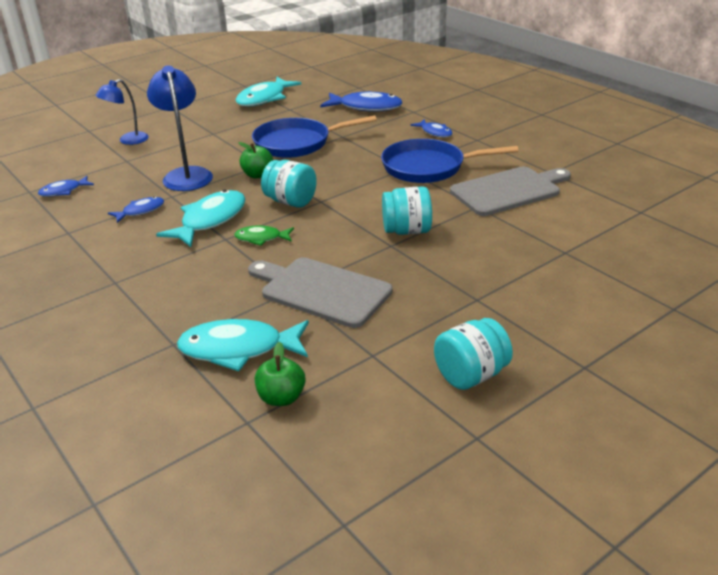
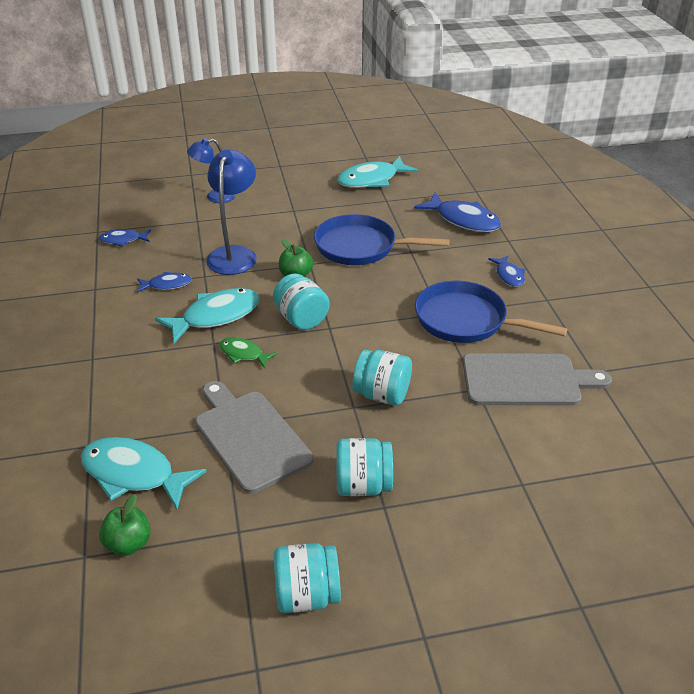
camera: 25 degrees right, 5 degrees up
(447, 291) = (363, 485): none -> turquoise jar

